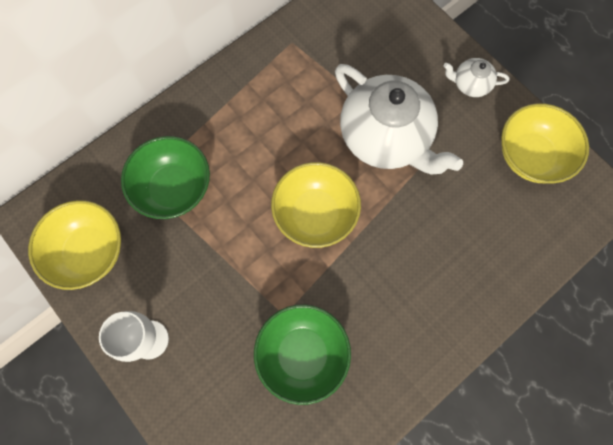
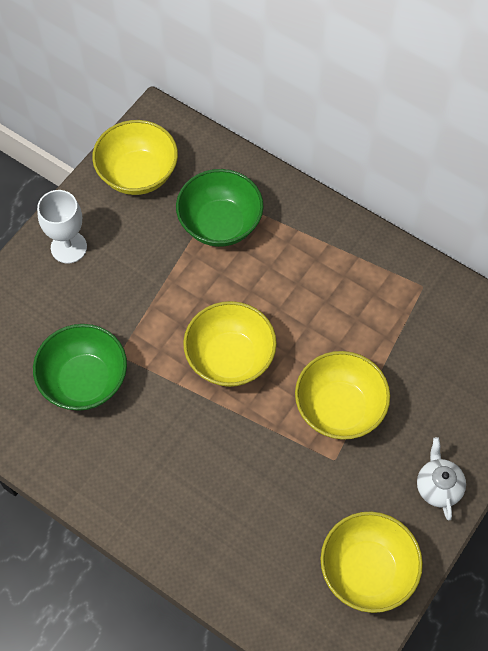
camera: 75 degrees right, 10 degrees down
(386, 137) = (339, 408): white teapot -> yellow bowl

